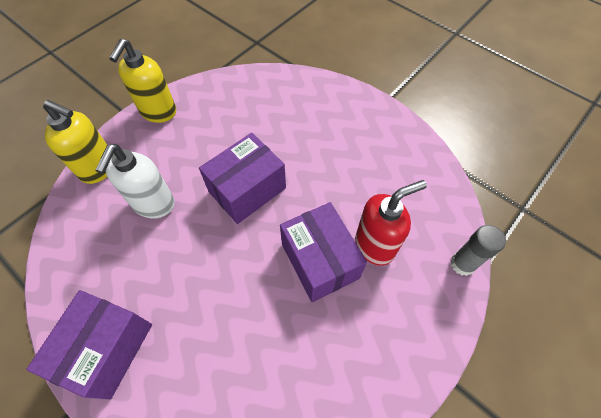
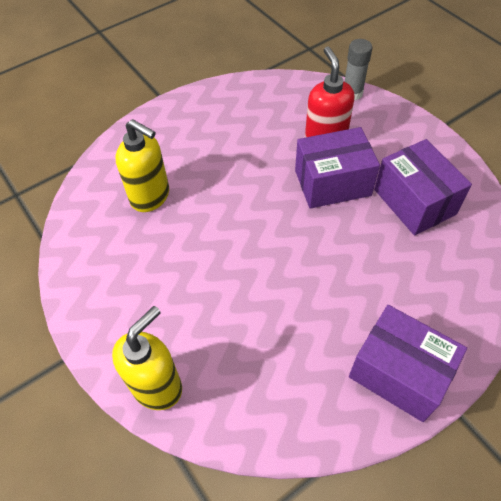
camera: 75 degrees left, 5 degrees down
(154, 204) = (232, 321): white soap dispenser -> none
(158, 112) = (89, 310): yellow soap dispenser -> yellow soap dispenser (150, 197)
(247, 190) = (238, 229): purple box -> purple box (414, 202)

